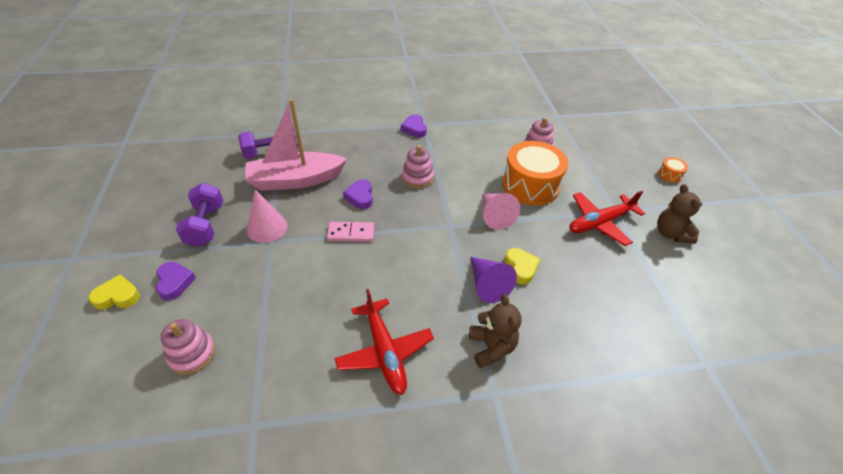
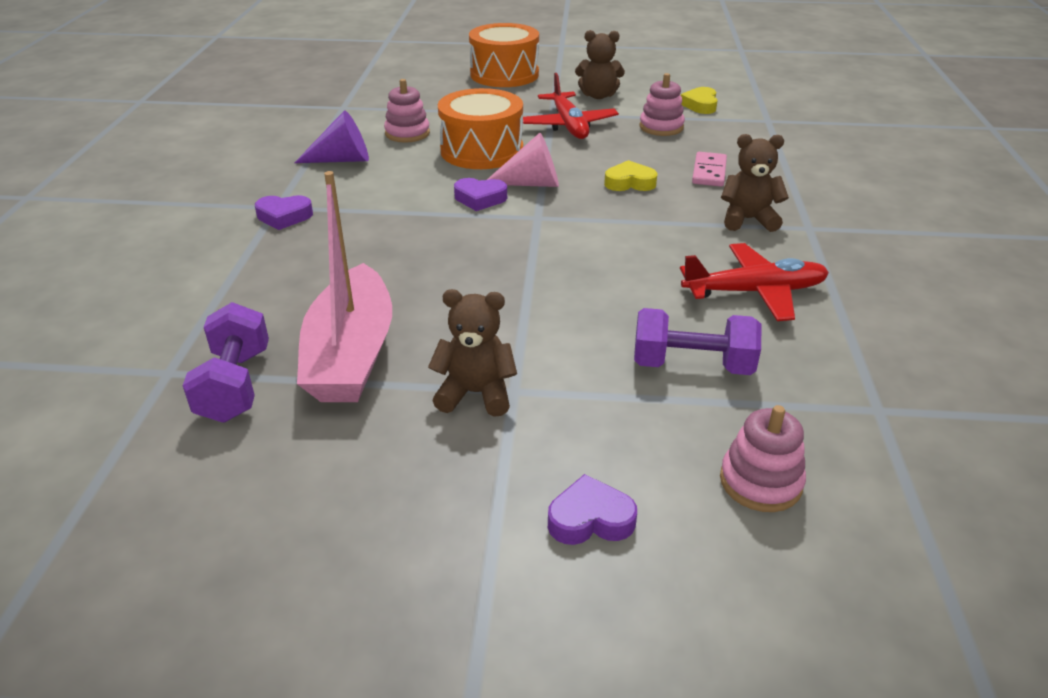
camera: 75 degrees left, 10 degrees down
(117, 296) = (613, 613): yellow heart -> yellow heart (700, 105)
(206, 225) = (434, 481): purple dumbbell -> purple dumbbell (692, 365)
(267, 228) = (475, 393): pink cone -> brown teddy bear
(351, 233) = (523, 302): pink domino -> pink domino (709, 172)
(360, 197) = (438, 286): purple heart -> purple heart (480, 198)
(418, 178) = (418, 229): pink stacking toy -> pink stacking toy (661, 127)
(487, 284) = (652, 207): purple cone -> purple cone (342, 160)
(670, 175) = (504, 74): orange drum -> orange drum, size x2.39

